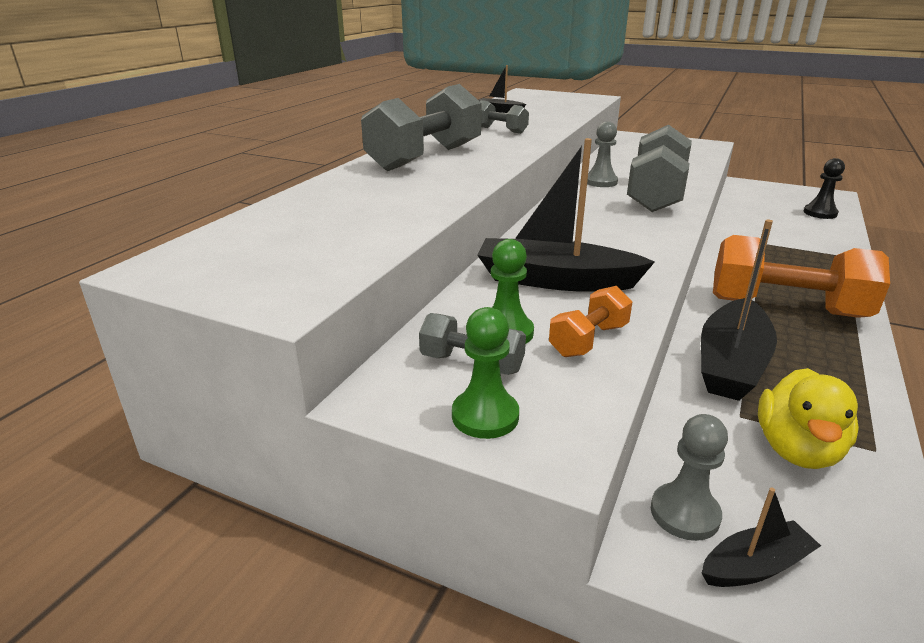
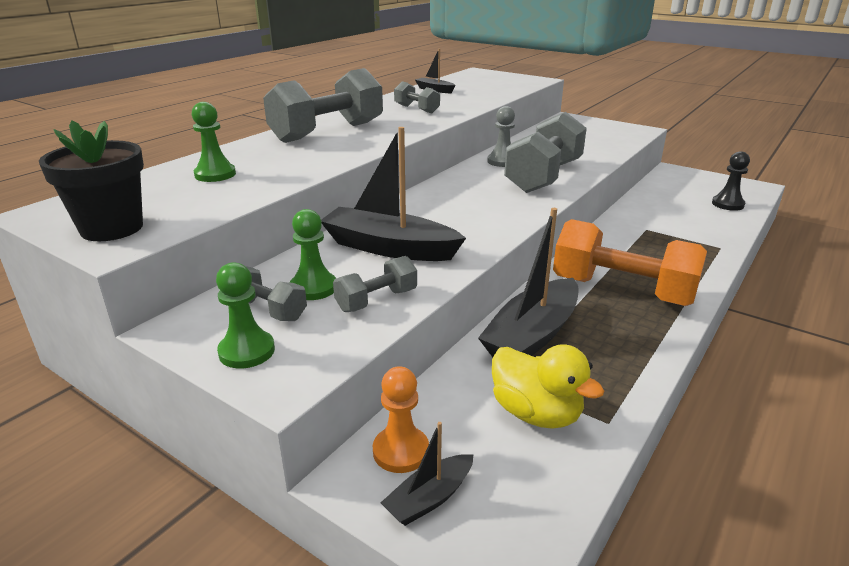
camera: 10 degrees right, 0 degrees up
(263, 280) = (112, 228): none -> black flower pot
(337, 210) = (215, 174): none -> green pawn
(588, 340) = (376, 300): orange dumbbell -> grey dumbbell
(684, 513) = (401, 451): grey pawn -> orange pawn
(755, 566) = (429, 498): black boat -> black boat turned 150 degrees clockwise
(797, 449) = (536, 413): yellow duck -> yellow duck turned 75 degrees counterclockwise

